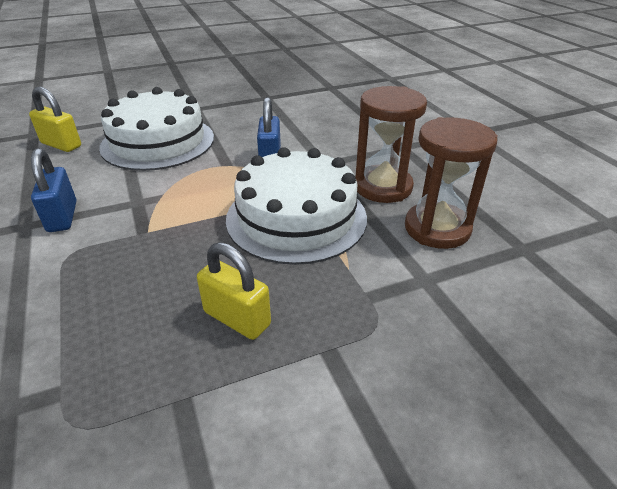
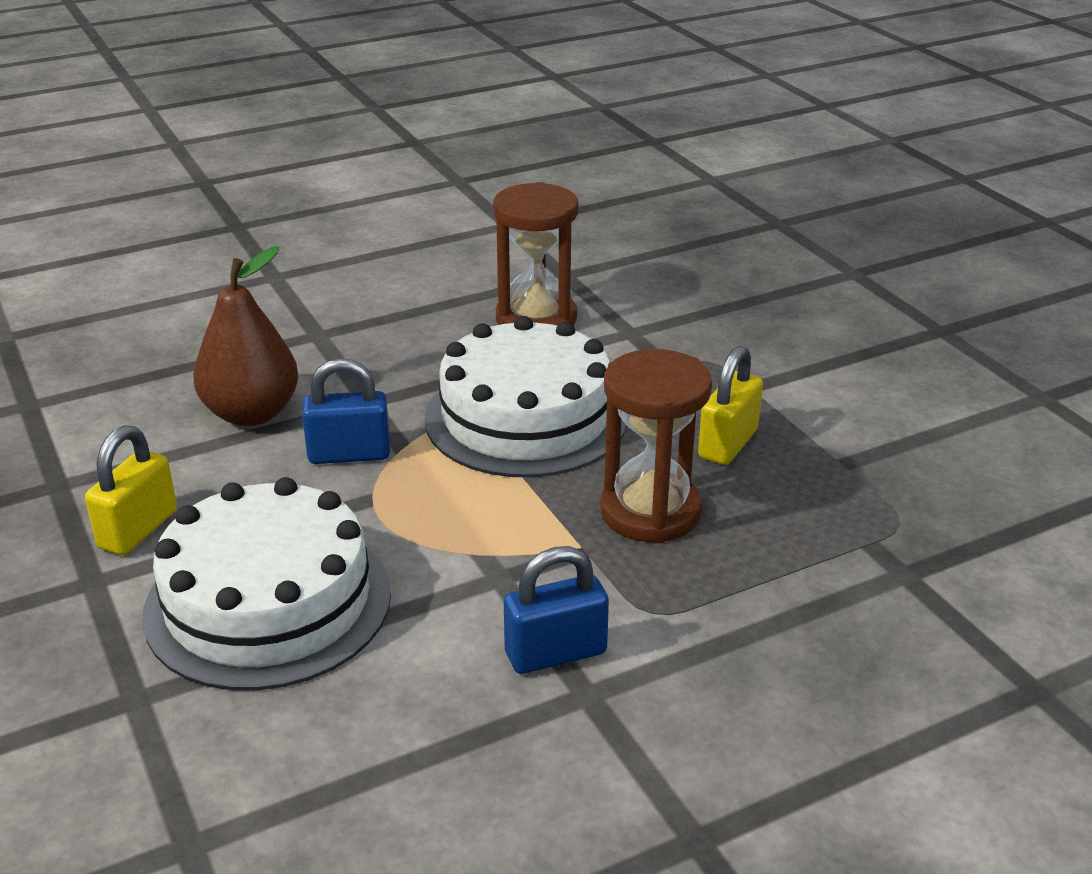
camera: 95 degrees left, 5 degrees down
(61, 145) = (264, 760): yellow padlock -> yellow padlock (138, 529)
(315, 132) = (251, 413): none -> brown pear
(383, 187) = (441, 352): brown hourglass -> brown hourglass (650, 512)

